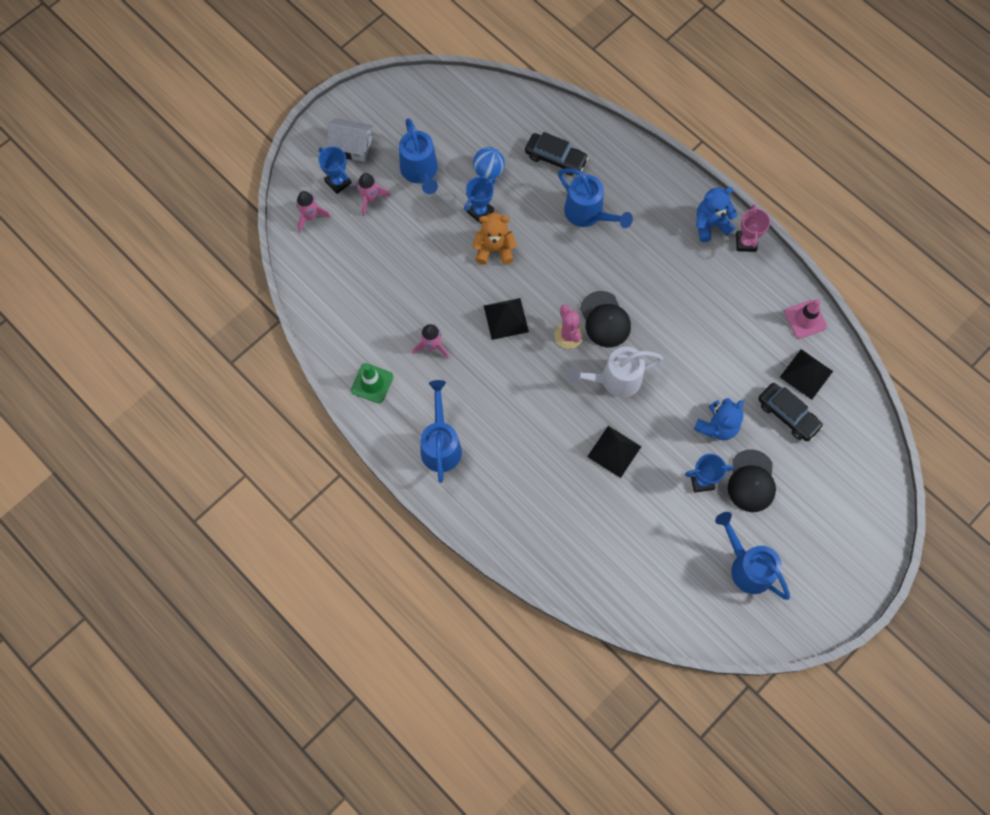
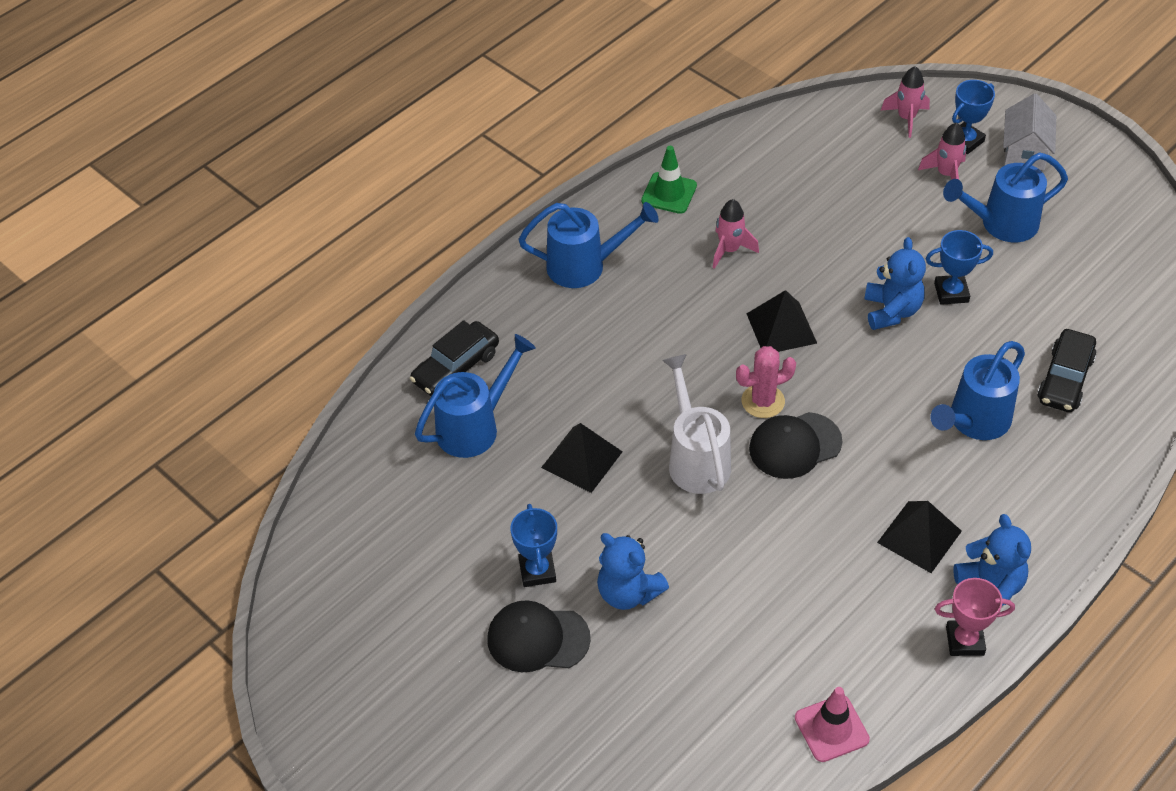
camera: 90 degrees right, 20 degrees down
(480, 211) = (951, 292): blue trophy -> blue trophy turned 45 degrees counterclockwise
(488, 171) = (1022, 300): blue ball -> none
(494, 249) = (891, 311): orange teddy bear -> blue teddy bear
(747, 566) = (400, 629): blue watering can -> blue watering can (474, 427)
(787, 415) = (653, 695): black car -> black car (456, 367)
(806, 374) = (729, 726): black pyramid -> black pyramid (919, 536)

